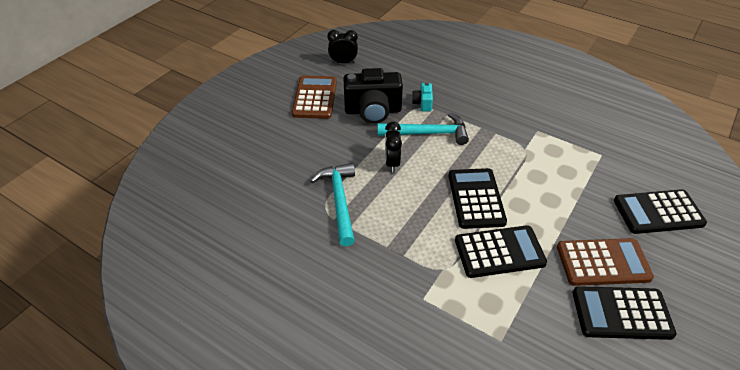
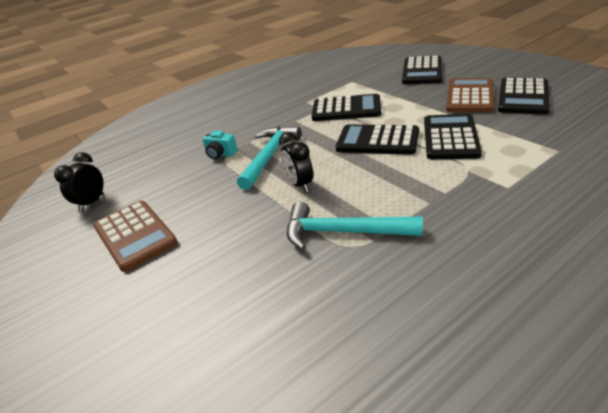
camera: 65 degrees left, 10 degrees down
(315, 98) = (135, 235): brown calculator -> brown calculator turned 150 degrees counterclockwise
(373, 111) = (203, 189): black camera -> none
(392, 163) = (300, 184): black clock -> black clock turned 45 degrees clockwise
(532, 164) = (346, 109): none -> black calculator

